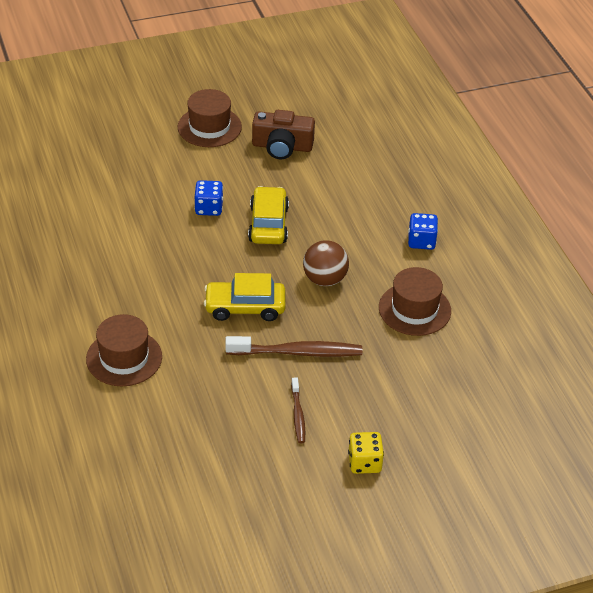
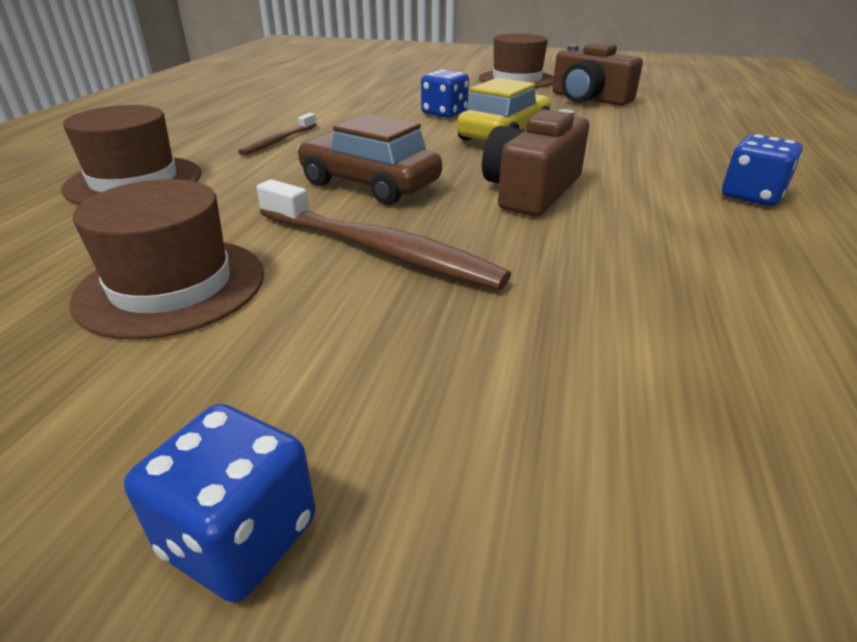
camera: 35 degrees right, 10 degrees down
(245, 307) = (369, 184): yellow car -> brown car
(298, 414) = (245, 337): brown toothbrush -> brown toothbrush (279, 141)
(325, 279) = (531, 191): brown ball -> brown camera
(364, 463) = (240, 537): yellow dice -> blue dice
(414, 309) = (682, 265): brown hat -> brown hat (172, 286)

